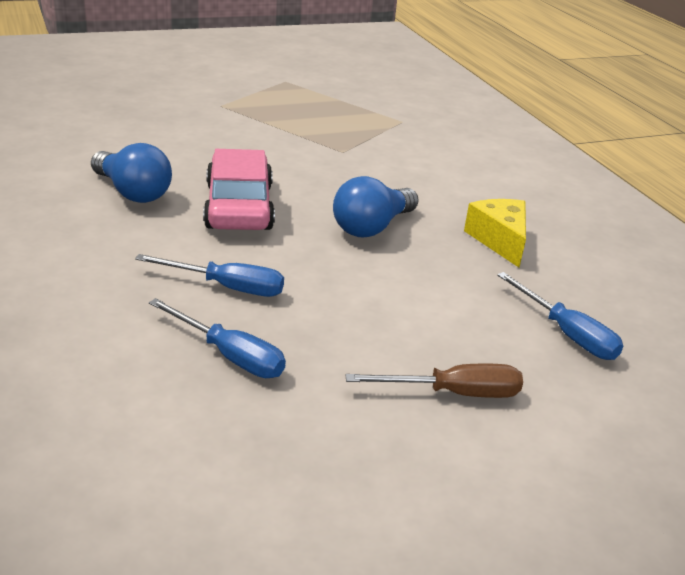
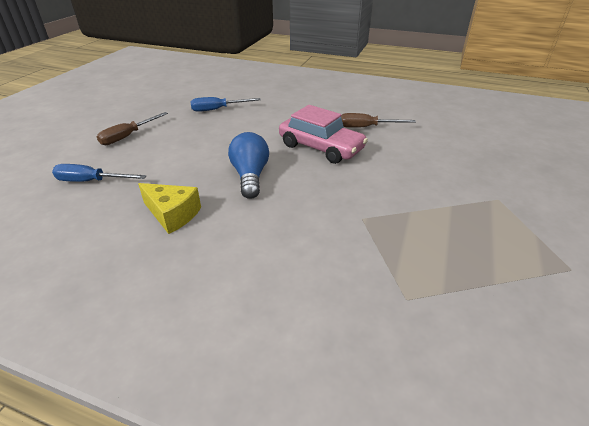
camera: 135 degrees right, 5 degrees up
(133, 192) = (366, 127): blue light bulb -> brown screwdriver
(227, 287) = (256, 122): blue screwdriver -> none

